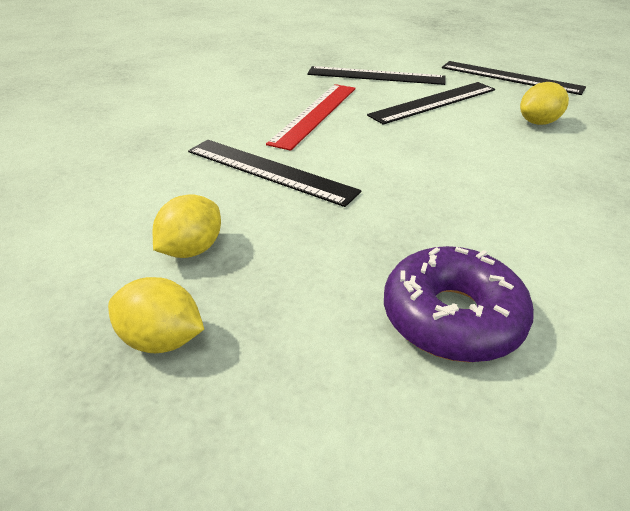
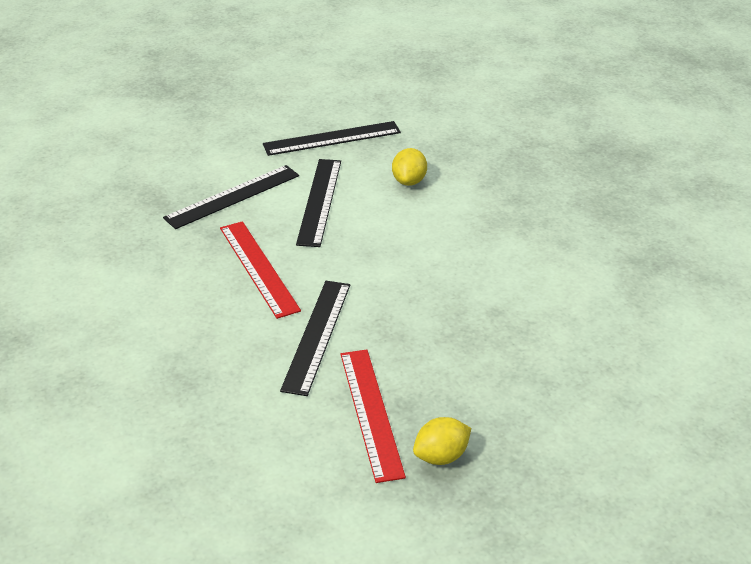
camera: 50 degrees left, 0 degrees up
(192, 249) = (371, 413): yellow lemon -> red ruler
(269, 171) = (316, 336): black ruler -> black ruler turned 60 degrees counterclockwise
(452, 317) = (532, 349): purple donut -> none

